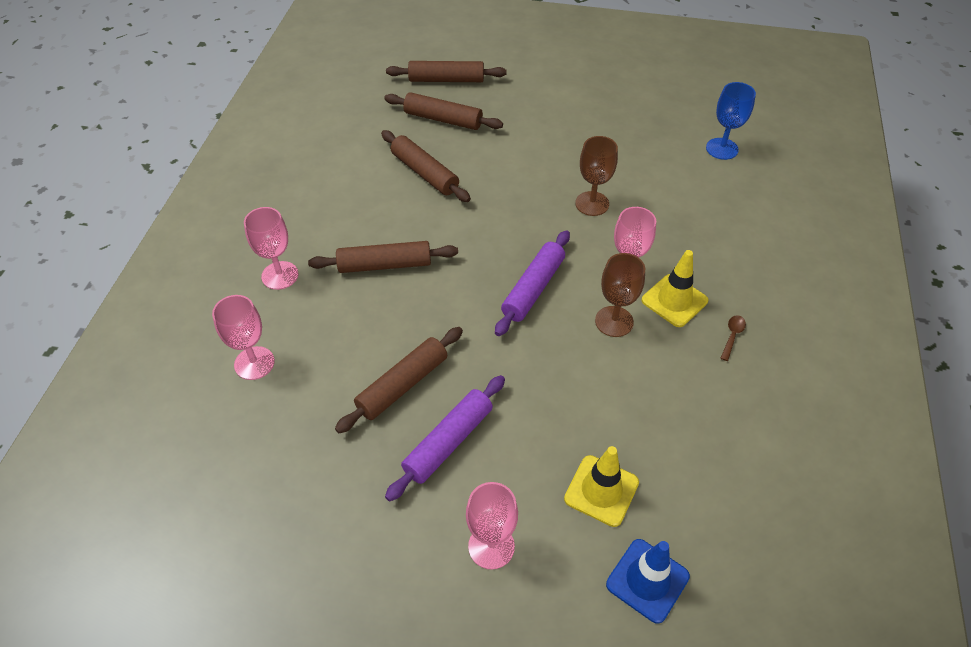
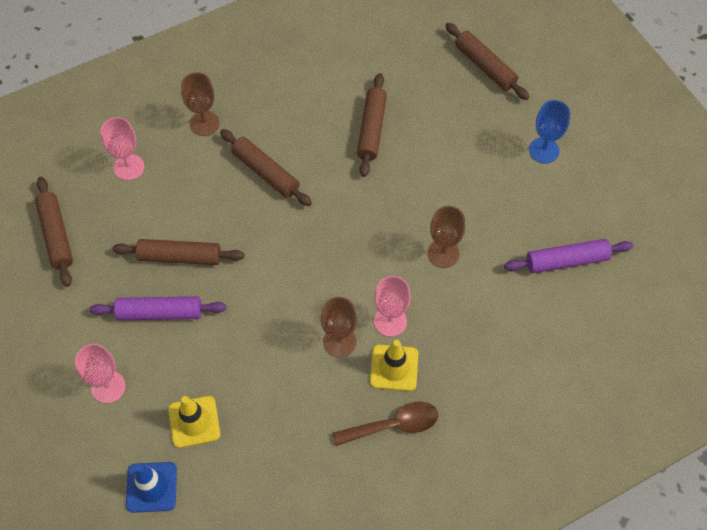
camera: 50 degrees right, 10 degrees up
(280, 275) = (204, 123): pink goblet -> brown goblet
(443, 119) = (438, 98): brown rolling pin -> brown rolling pin (56, 235)
(533, 288) = (324, 273): purple rolling pin -> purple rolling pin (566, 261)
(722, 149) = (597, 303): blue goblet -> blue goblet (544, 150)
(732, 336) = (393, 425): brown spoon -> brown spoon, size x2.07

